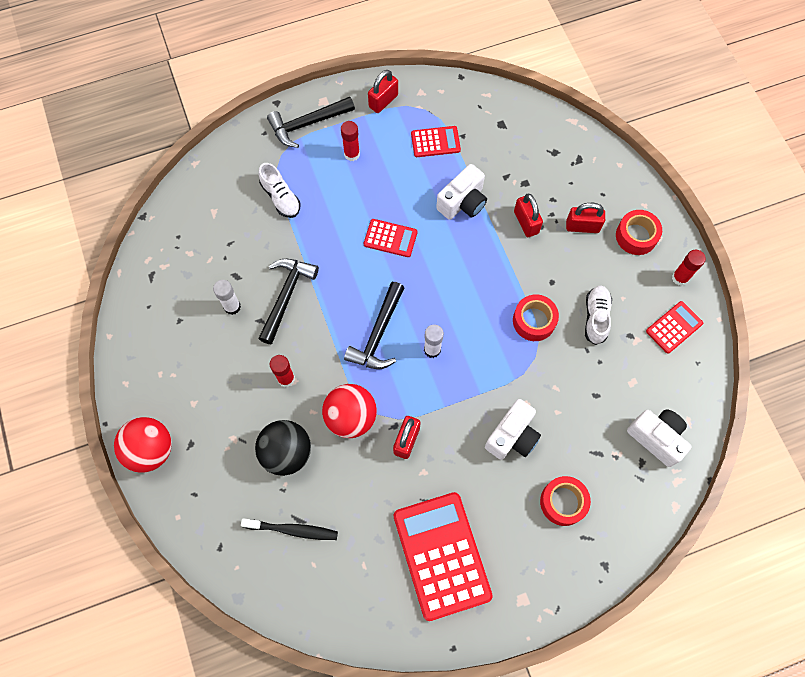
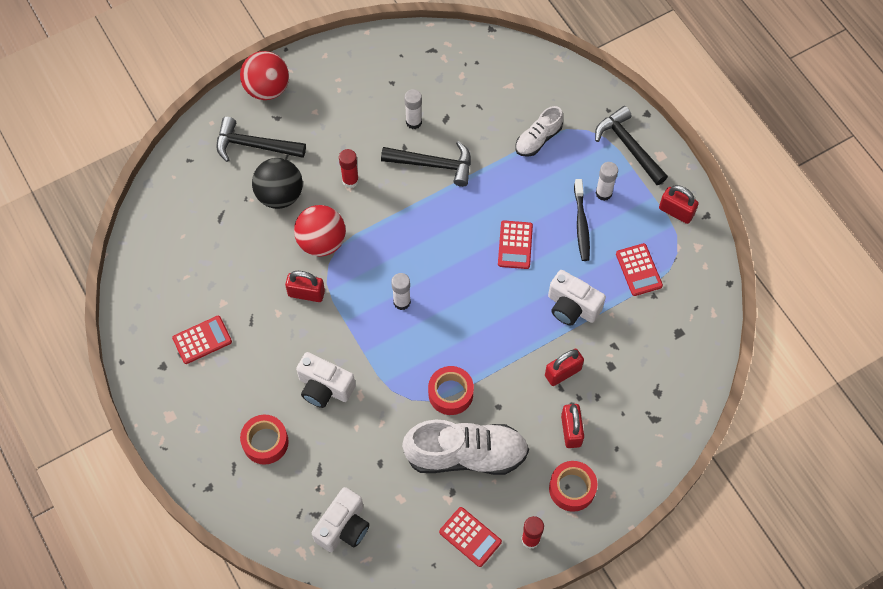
camera: 80 degrees right, 5 degrees down
(292, 530) = (211, 213): black toothbrush -> black toothbrush (581, 224)
(352, 154) = (603, 193): red glue stick -> white glue stick
(378, 334) = (409, 251): black hammer -> black hammer (254, 145)
(441, 555) = (202, 340): red calculator -> red calculator, size x0.50
(596, 317) = (466, 455): white shoe -> white shoe, size x1.85

